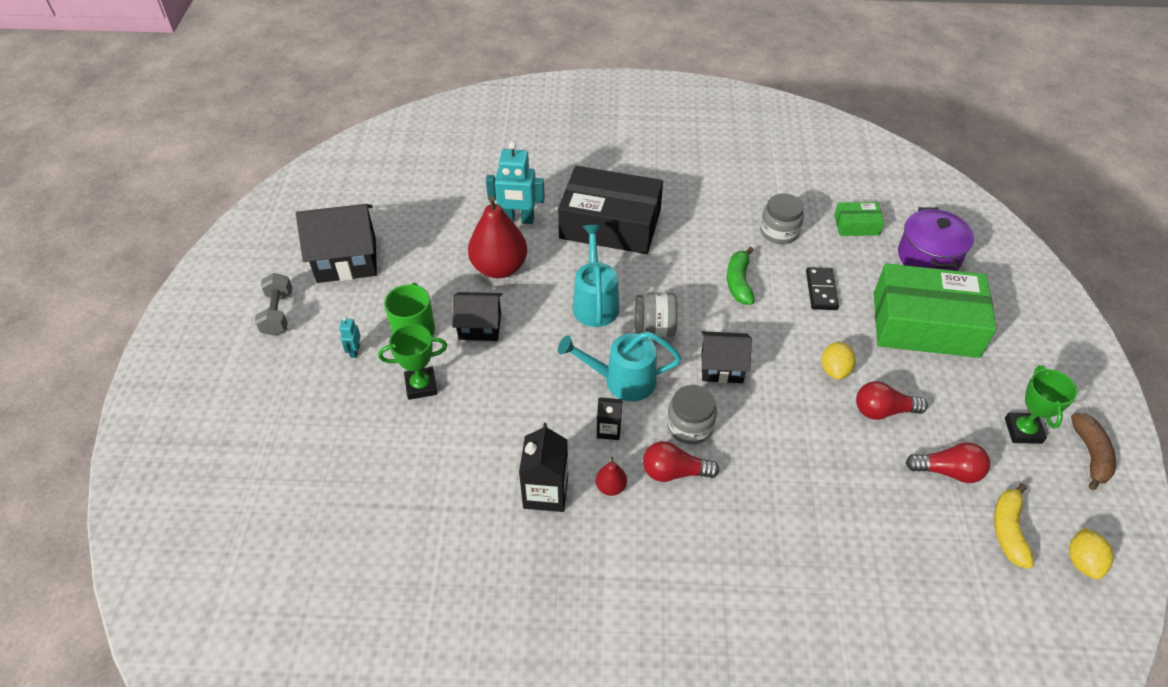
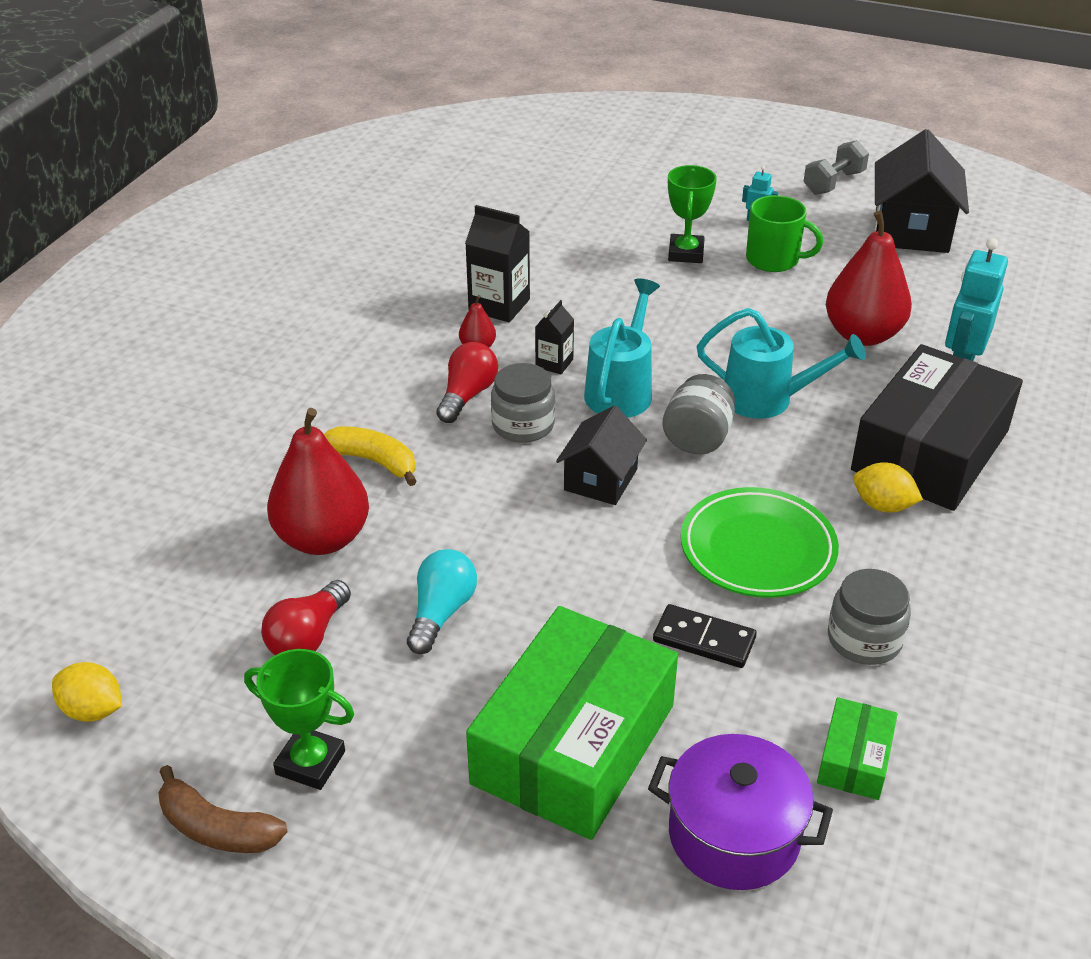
camera: 110 degrees right, 10 degrees down
(278, 314) = (833, 183): grey dumbbell -> grey dumbbell turned 60 degrees counterclockwise
(480, 326) = (760, 304): black house -> none
(739, 282) = (757, 549): green banana -> green plate
(834, 370) = (538, 590): yellow lemon -> yellow lemon (882, 505)
(868, 501) = (322, 538): none -> red pear
(883, 411) = (441, 612): red light bulb -> turquoise light bulb
(1008, 530) = (189, 655): yellow banana -> yellow banana (375, 461)

